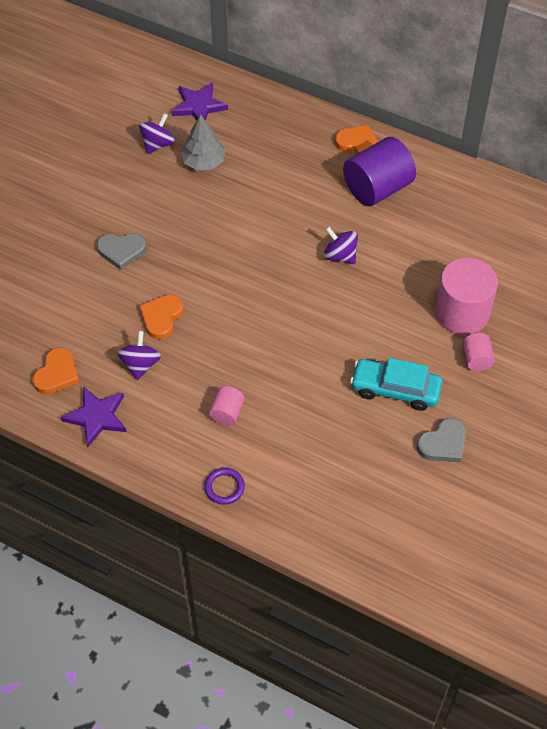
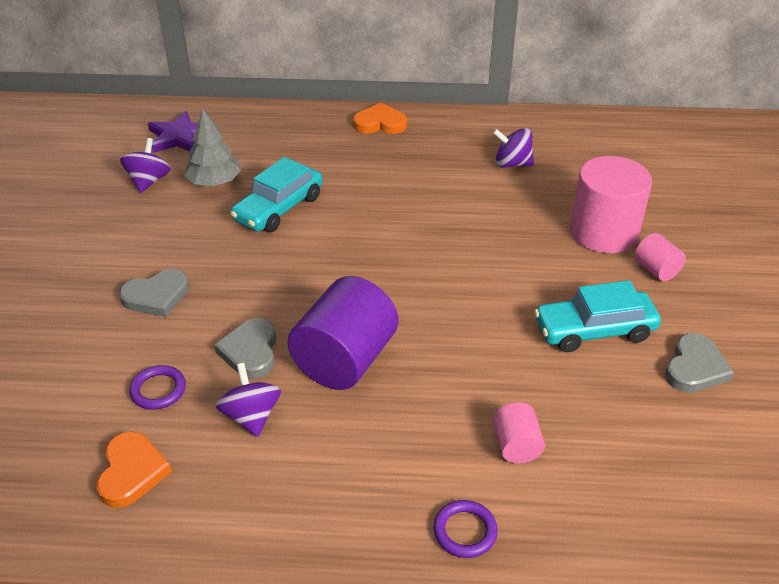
camera: 25 degrees left, 15 degrees down
(94, 324) = (158, 390): none -> purple ring
(97, 417) = (222, 508): purple star -> none
(161, 317) = (250, 351): orange heart -> grey heart
(227, 412) = (406, 432): pink cylinder -> pink cylinder (516, 446)
(237, 203) = (279, 208): none -> turquoise car
(340, 255) = (431, 221): purple spinning top -> purple spinning top (512, 164)
(377, 188) = (427, 153): purple cylinder -> purple cylinder (345, 360)

